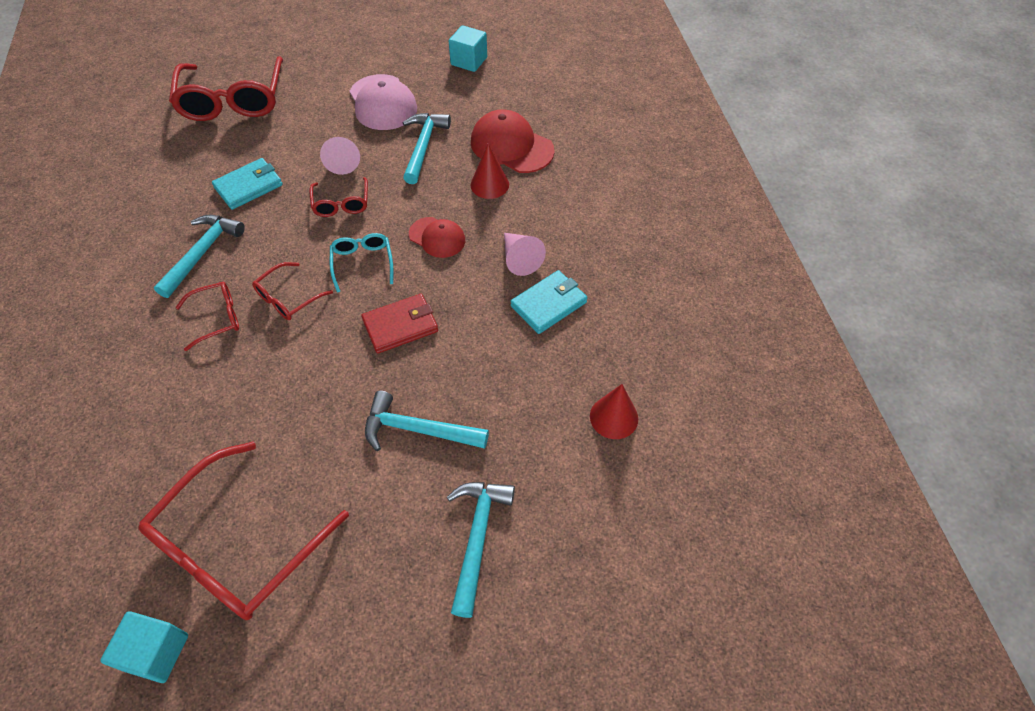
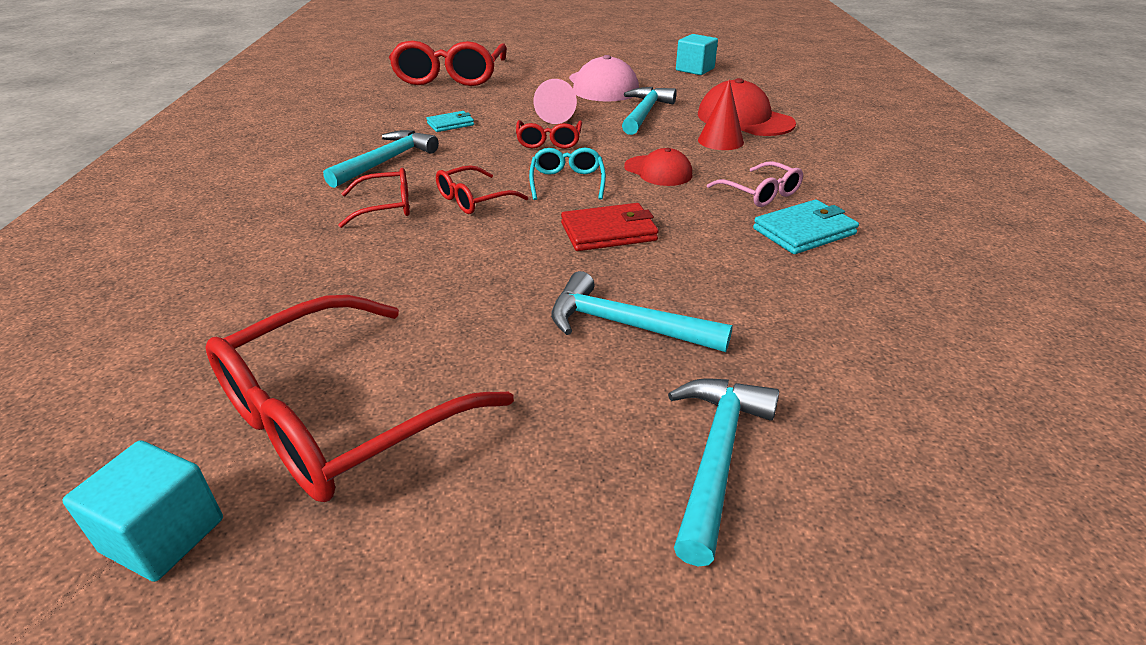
camera: 10 degrees right, 20 degrees down
(249, 186) = (450, 124): turquoise wallet -> turquoise wallet, size x0.64
(519, 259) = (761, 194): pink cone -> pink glasses
(614, 417) = (921, 343): red cone -> none

